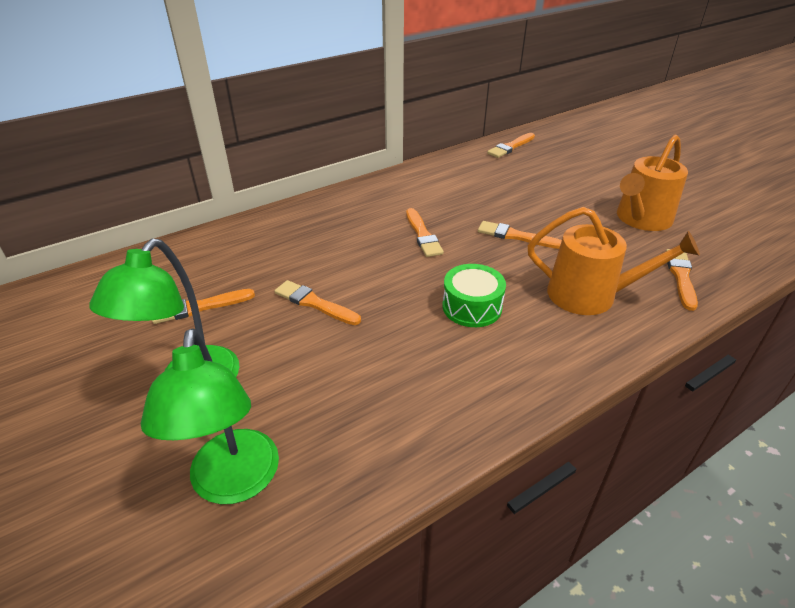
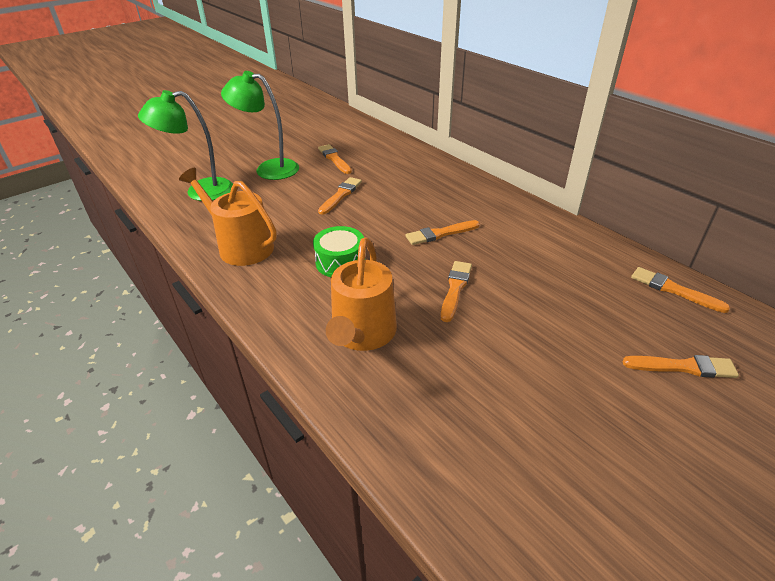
camera: 85 degrees right, 0 degrees up
(641, 219) = (531, 399): orange watering can -> orange watering can (241, 246)
(681, 277) = (405, 416): orange brush -> orange brush (683, 367)

